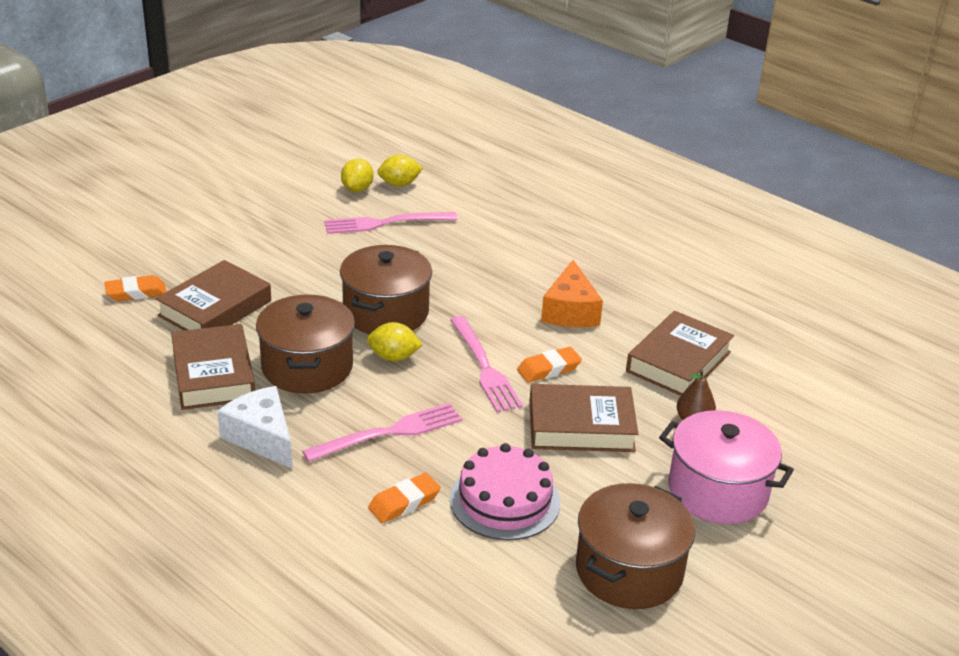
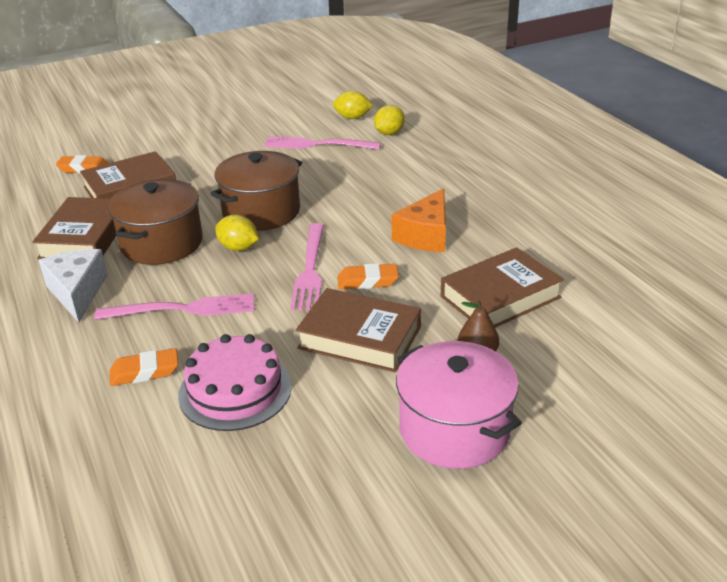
camera: 25 degrees right, 0 degrees up
(357, 189) = (315, 117): yellow lemon -> yellow lemon (389, 133)
(629, 570) = (302, 489): brown pot -> none

